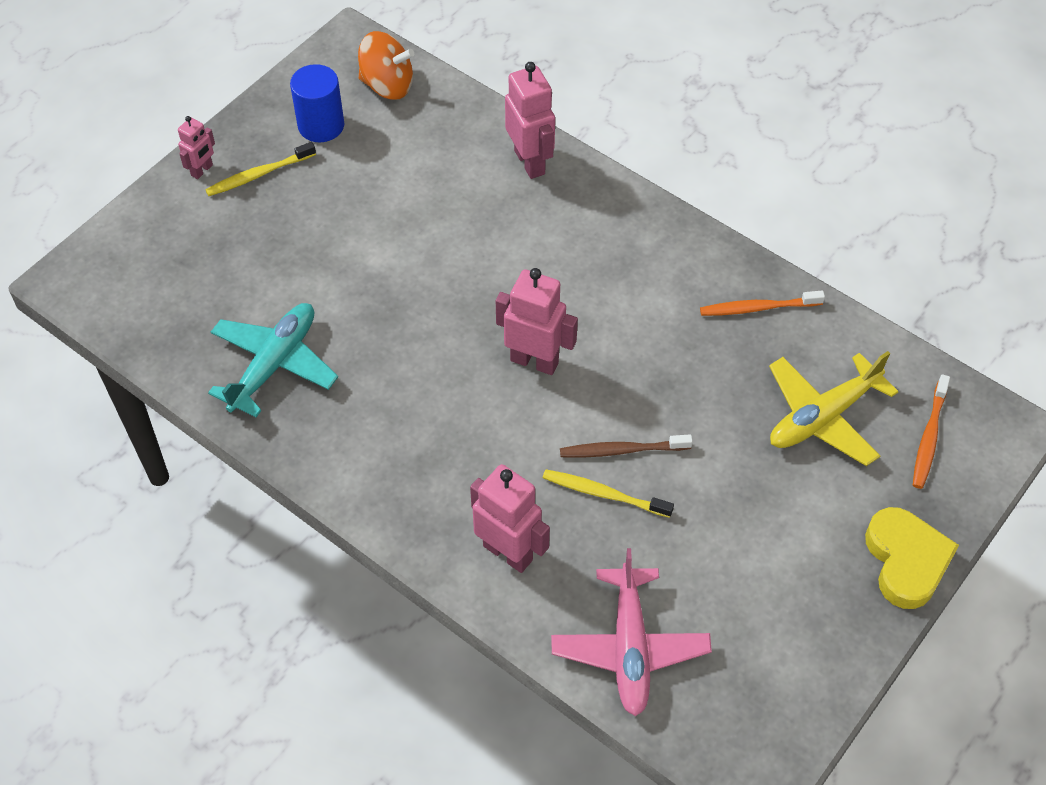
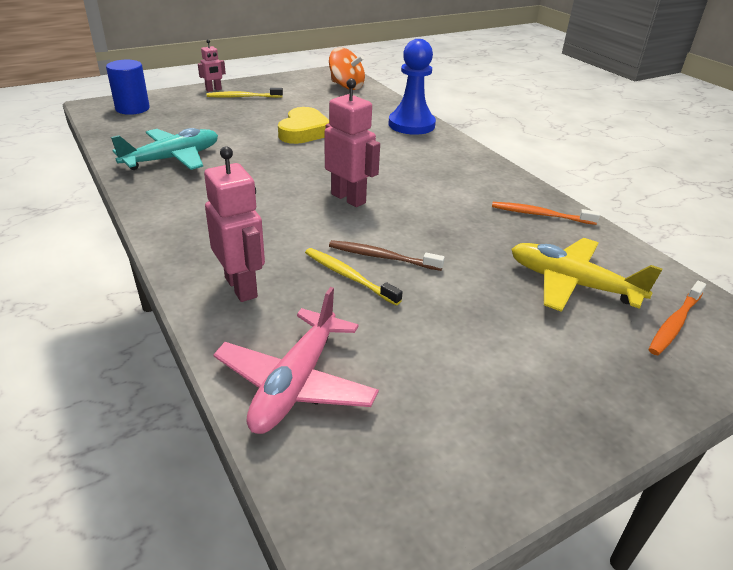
camera: 20 degrees right, 20 degrees down
(321, 125) = (295, 90): blue cylinder -> blue cylinder (132, 108)
(530, 162) = (411, 125): pink robot -> blue pawn
(823, 417) = (572, 284): yellow plane -> yellow plane turned 45 degrees clockwise
(906, 561) = (625, 407): yellow heart -> yellow heart (304, 131)

